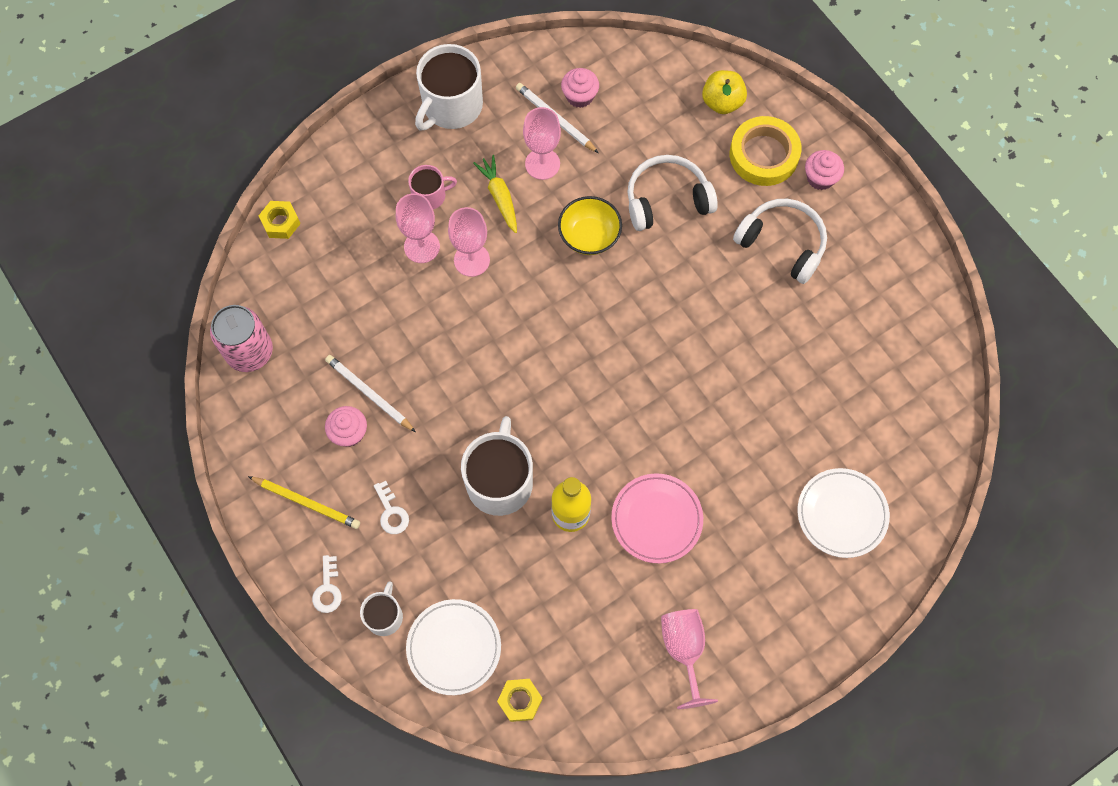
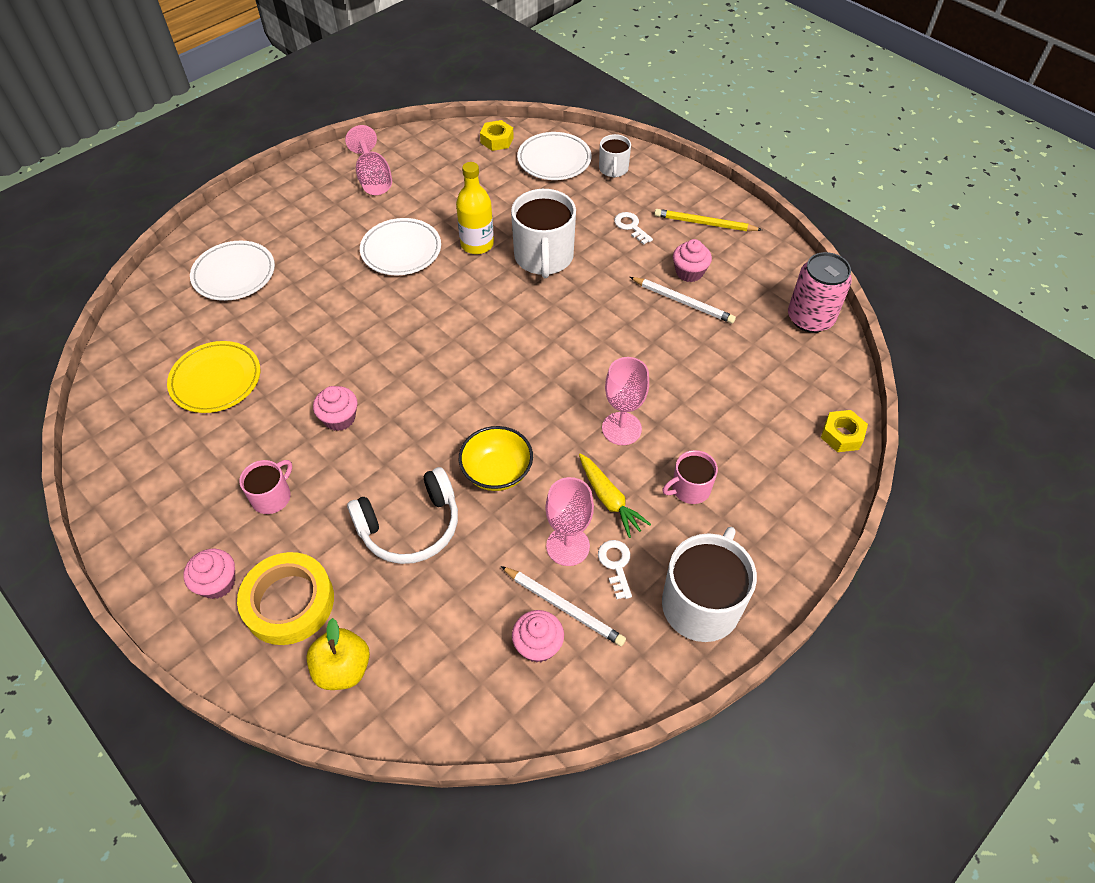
camera: 170 degrees right, 15 degrees down
(327, 589) = (664, 178): white key -> white key (616, 565)
(422, 246) = (680, 434): pink goblet -> none
(656, 519) = (401, 250): pink plate -> white plate
(725, 311) = (339, 418): none -> pink cupcake
(782, 244) = (272, 496): white headphones -> pink mug
(845, 374) = (216, 380): none -> yellow plate

